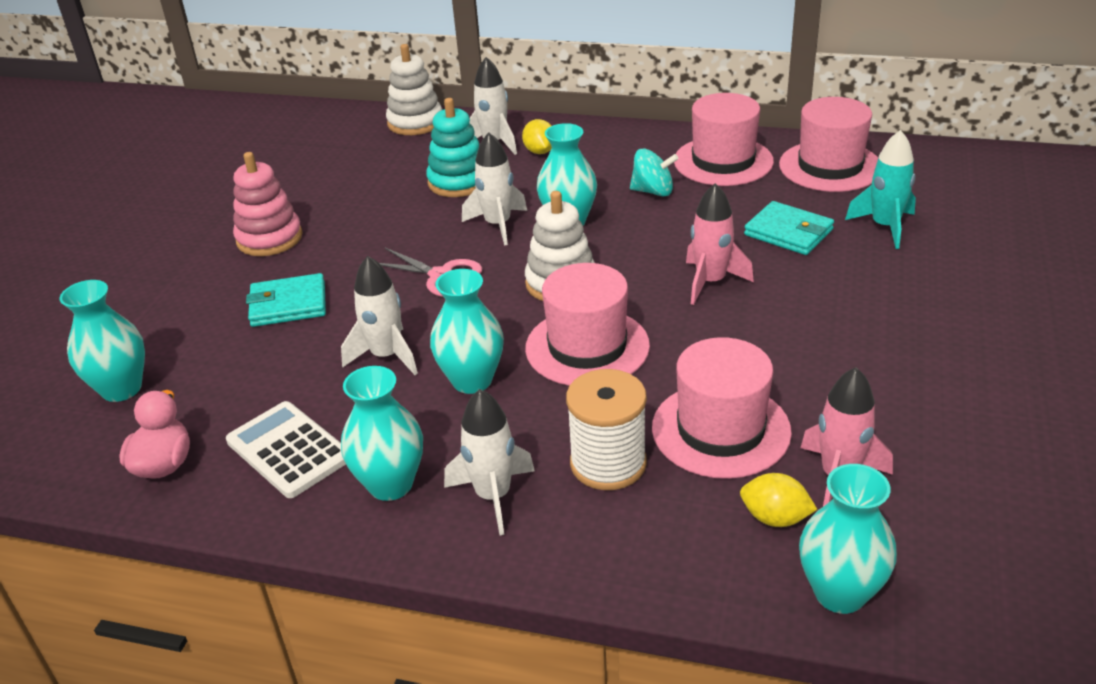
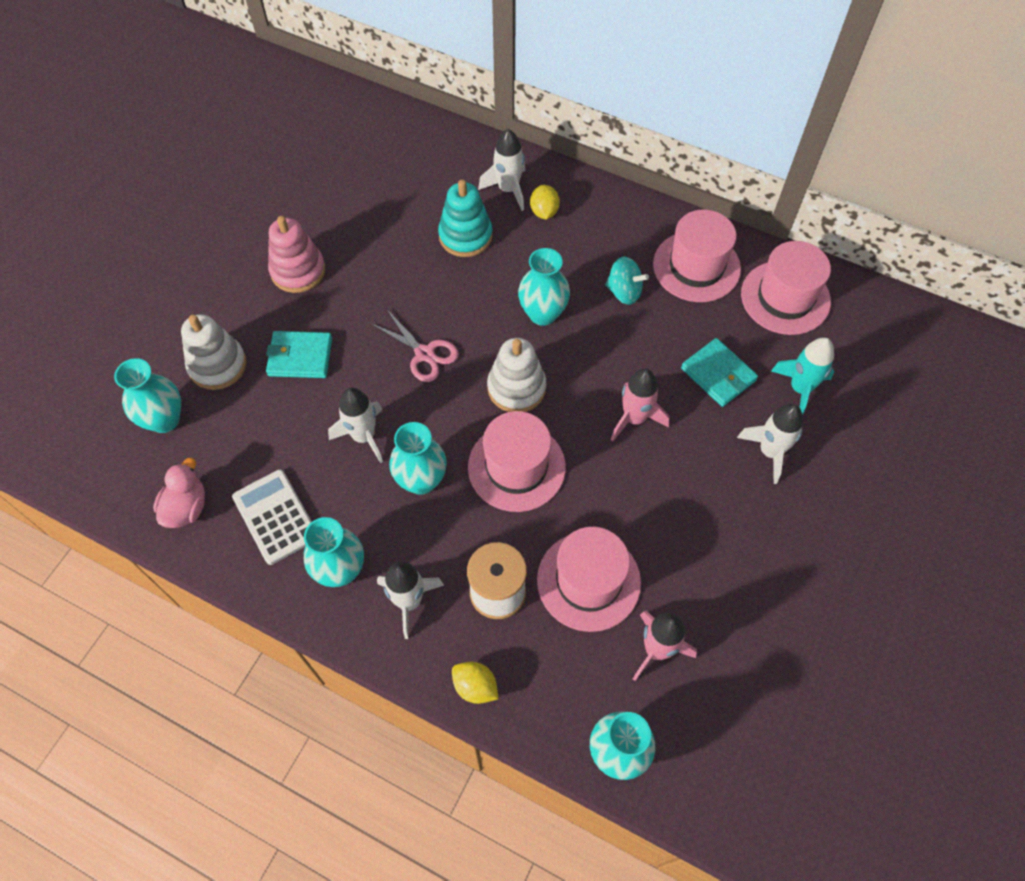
camera: 10 degrees right, 25 degrees up
(415, 122) = (447, 142): white stacking toy -> white stacking toy (217, 365)
(498, 225) = (484, 302): white rocket -> white rocket (770, 451)
(775, 518) = (598, 675): yellow lemon -> yellow lemon (475, 686)

